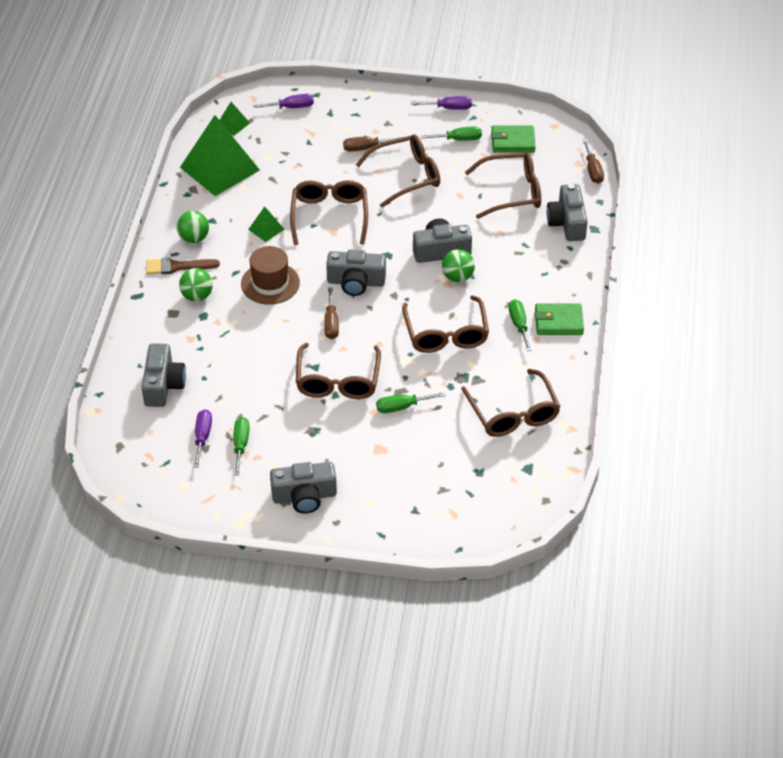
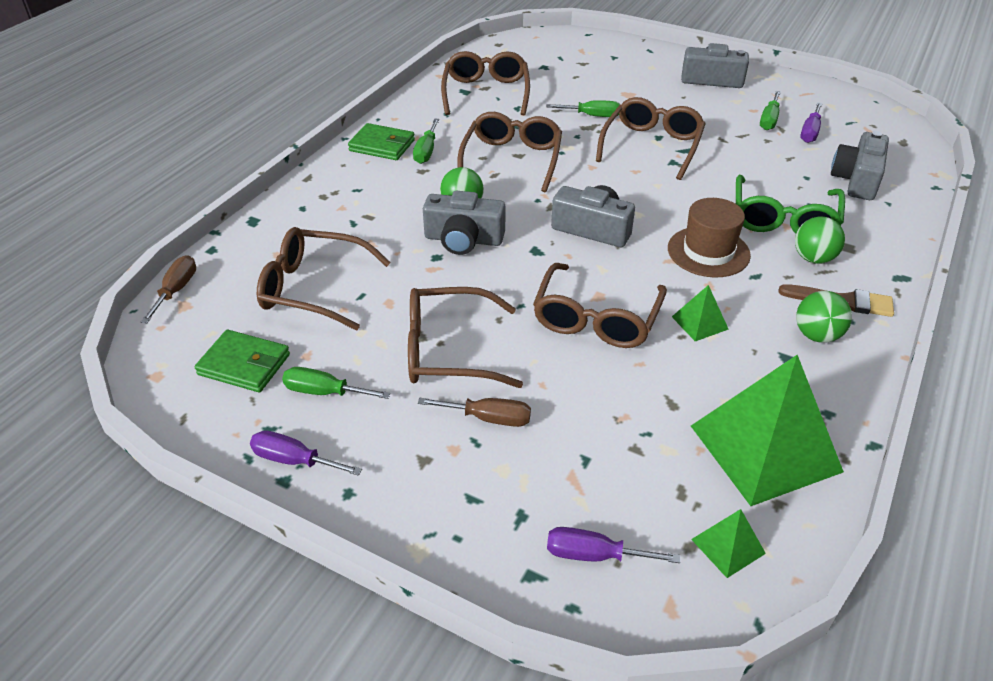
camera: 160 degrees left, 5 degrees down
(220, 326) = (783, 219): none -> green glasses
(331, 323) = (641, 195): brown screwdriver -> none
(567, 223) = (278, 234): grey camera -> none

